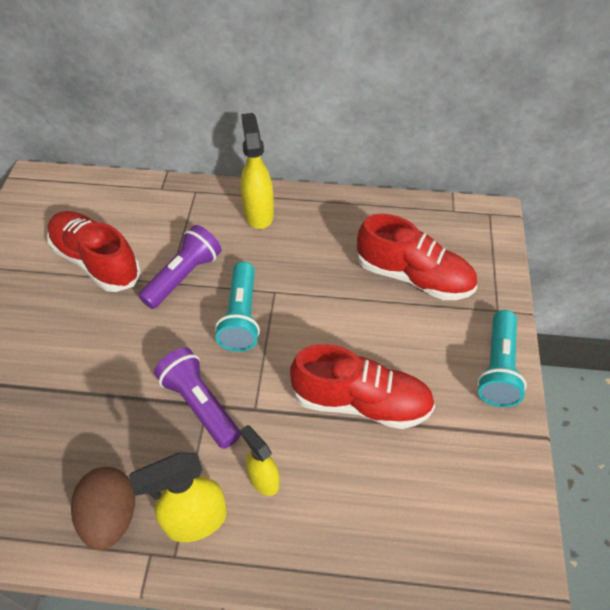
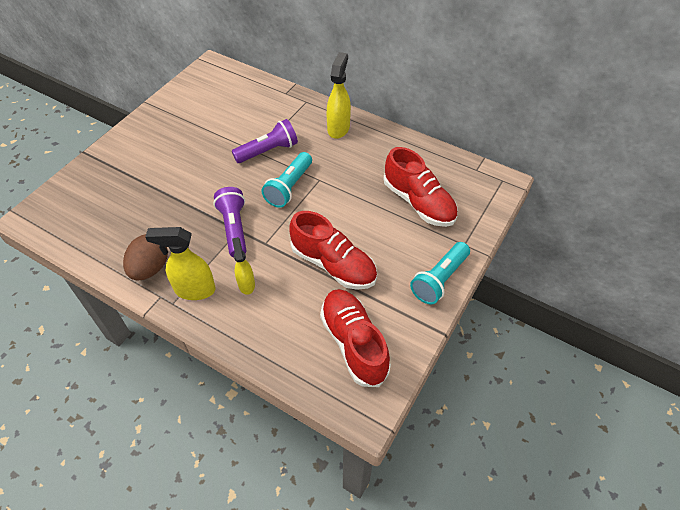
camera: 25 degrees right, 0 degrees up
(96, 261) = (221, 125): red shoe -> red shoe (354, 343)

